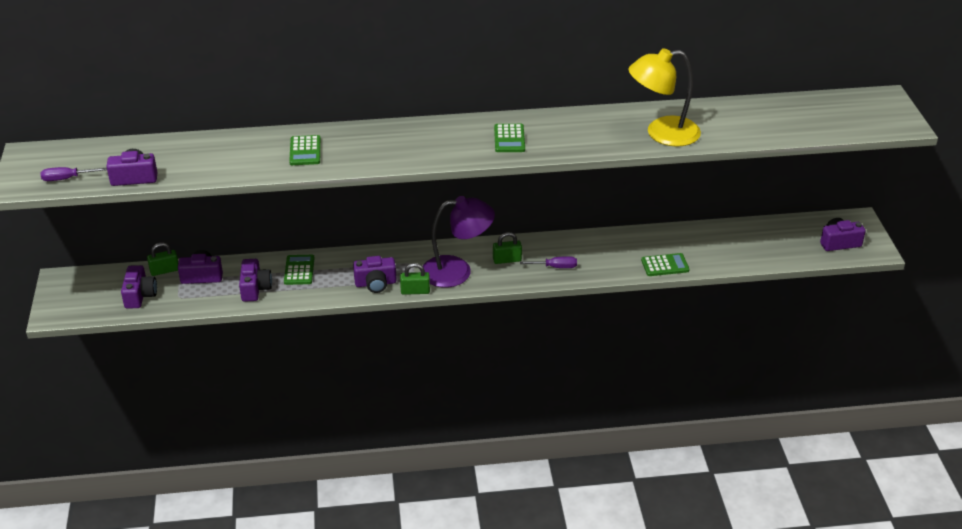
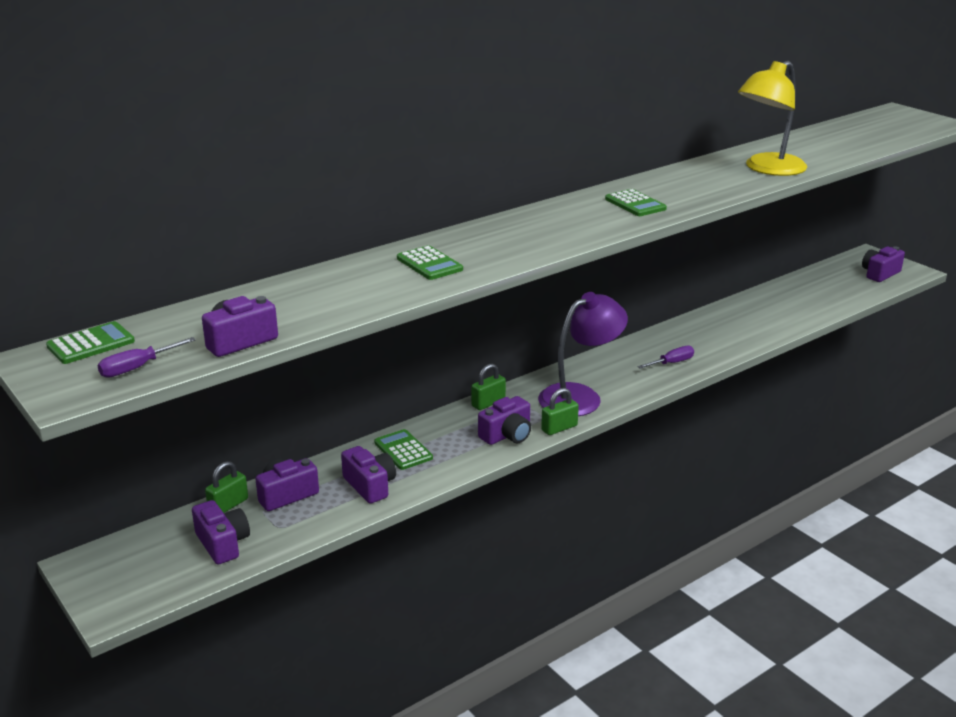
camera: 30 degrees left, 10 degrees down
(507, 260) = (617, 371): green padlock -> green padlock (488, 403)
(665, 265) = (767, 331): green calculator -> green calculator (91, 344)

